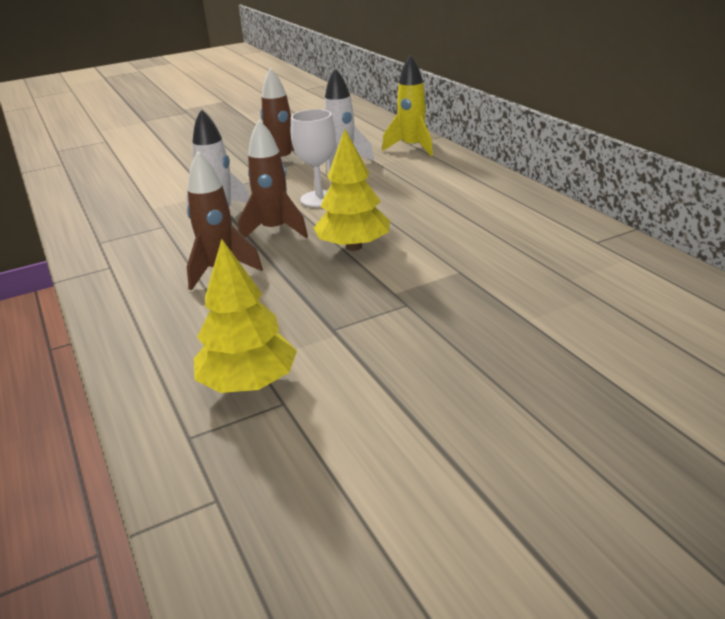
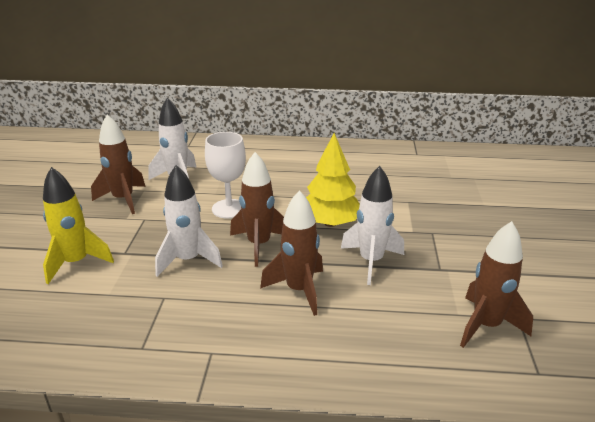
camera: 60 degrees left, 0 degrees up
(248, 384) = (486, 325): yellow tree -> brown rocket
(305, 288) = (371, 261): none -> white rocket
(412, 148) = (198, 147): yellow rocket -> yellow rocket (76, 263)

